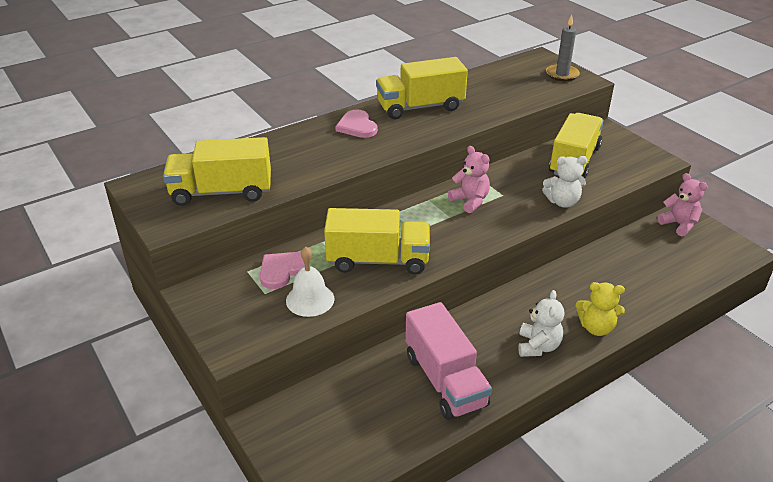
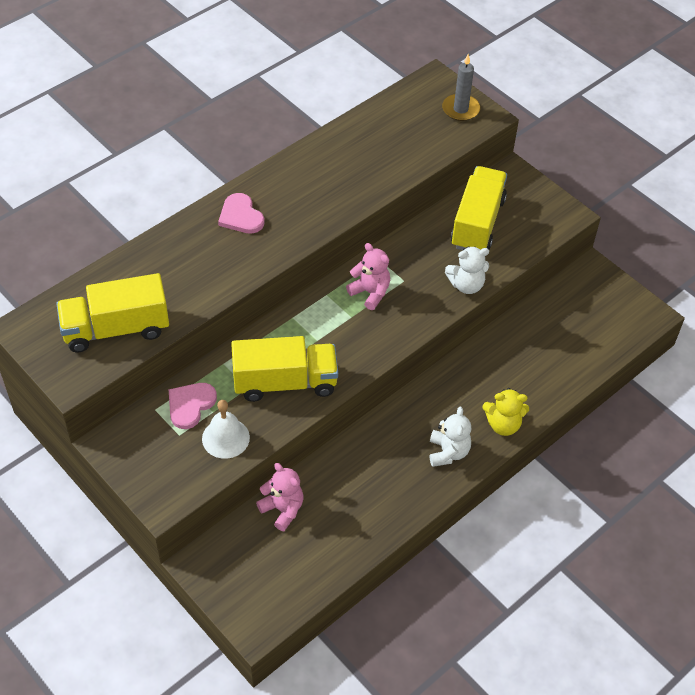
camera: 10 degrees left, 15 degrees up
(420, 107) = (306, 179): yellow truck -> none
(445, 380) = (363, 500): pink truck -> none
(679, 224) = (588, 284): pink teddy bear -> pink teddy bear (282, 509)

